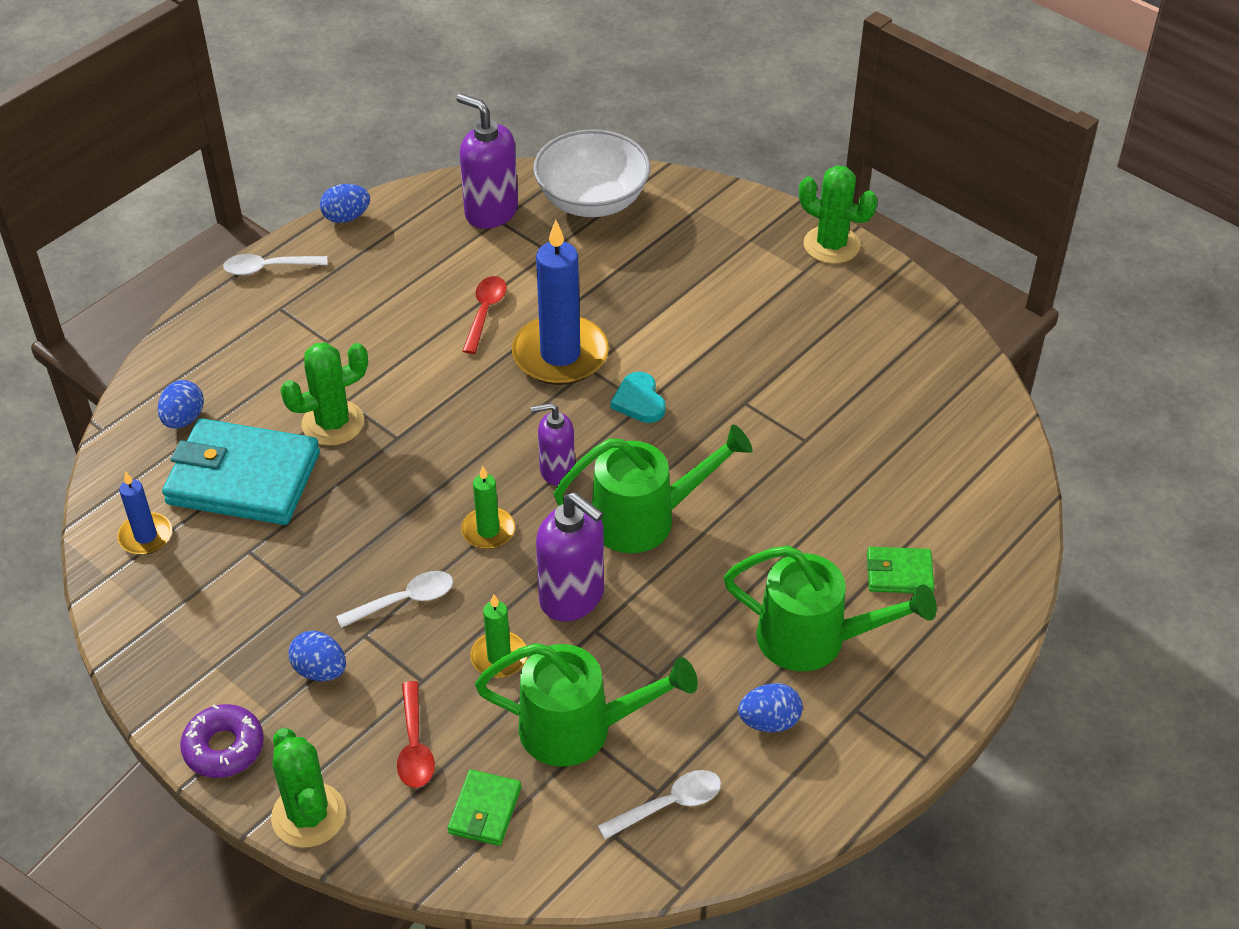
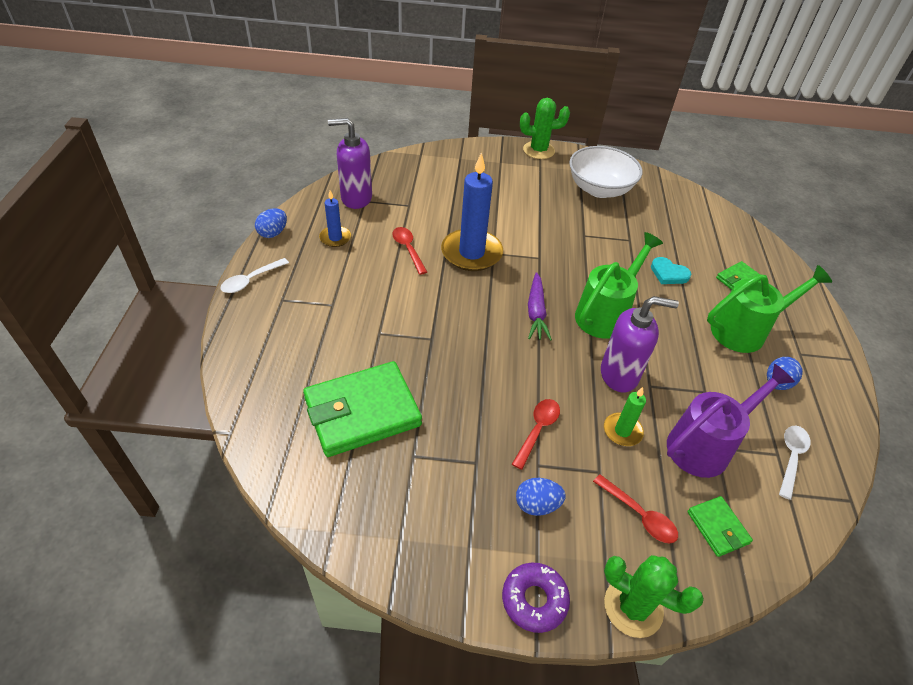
camera: 40 degrees left, 0 degrees up
(146, 536) = (333, 487): blue candle -> blue candle (335, 238)
(184, 419) = (283, 396): blue egg -> none
(243, 478) = (362, 412): turquoise wallet -> green wallet
(333, 423) = (385, 349): green cactus -> none
(404, 600) = (537, 430): white spoon -> red spoon
(488, 531) = (537, 363): green candle -> none
(556, 470) = (536, 312): purple soap dispenser -> purple carrot
(579, 729) = (705, 445): green watering can -> purple watering can
(592, 200) = (404, 173): white bowl -> white bowl (599, 189)
(639, 401) = (536, 257): turquoise heart -> turquoise heart (668, 273)

